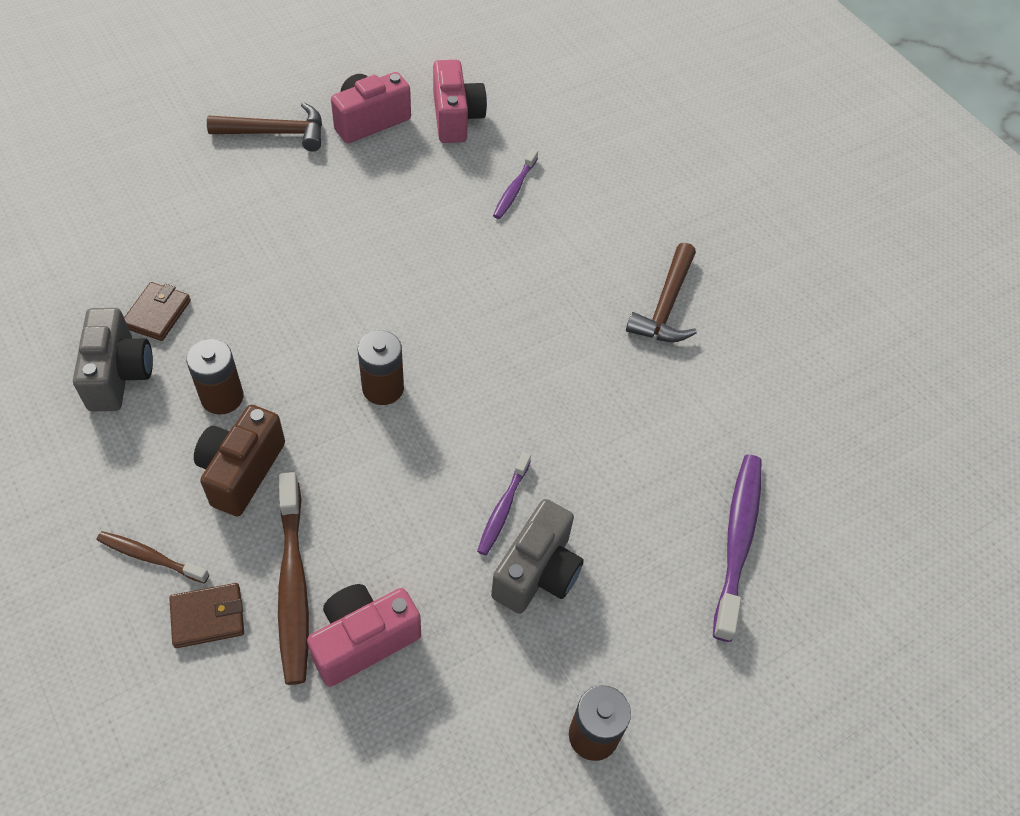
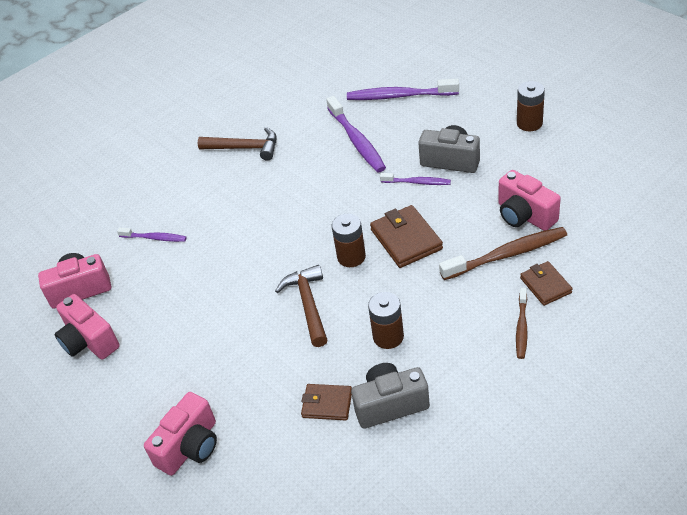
camera: 90 degrees left, 10 degrees down
(175, 188) = (190, 447): none -> pink camera
(241, 471) = (441, 305): brown camera -> none
(276, 133) = (111, 399): brown hammer -> brown hammer (308, 304)
(386, 461) = (406, 239): none -> brown wallet
(636, 450) = (356, 140): none -> purple toothbrush

